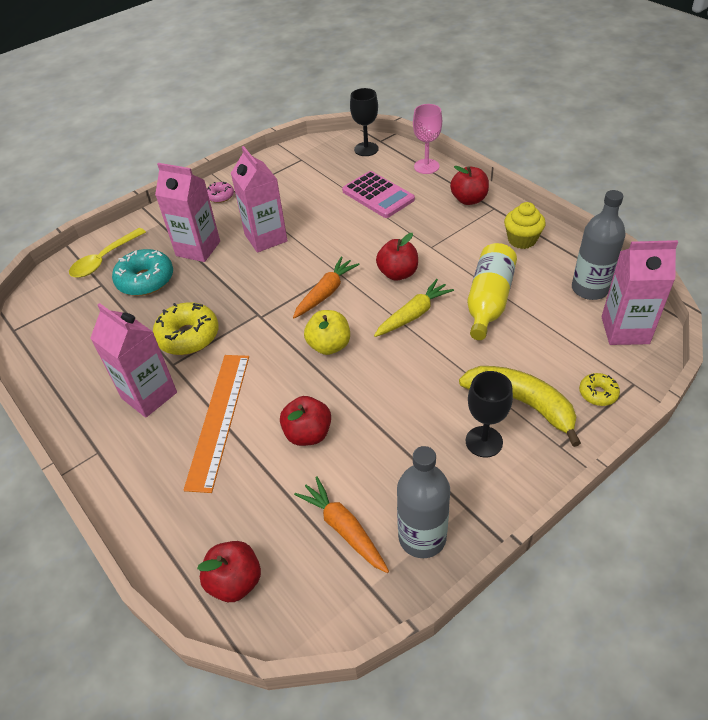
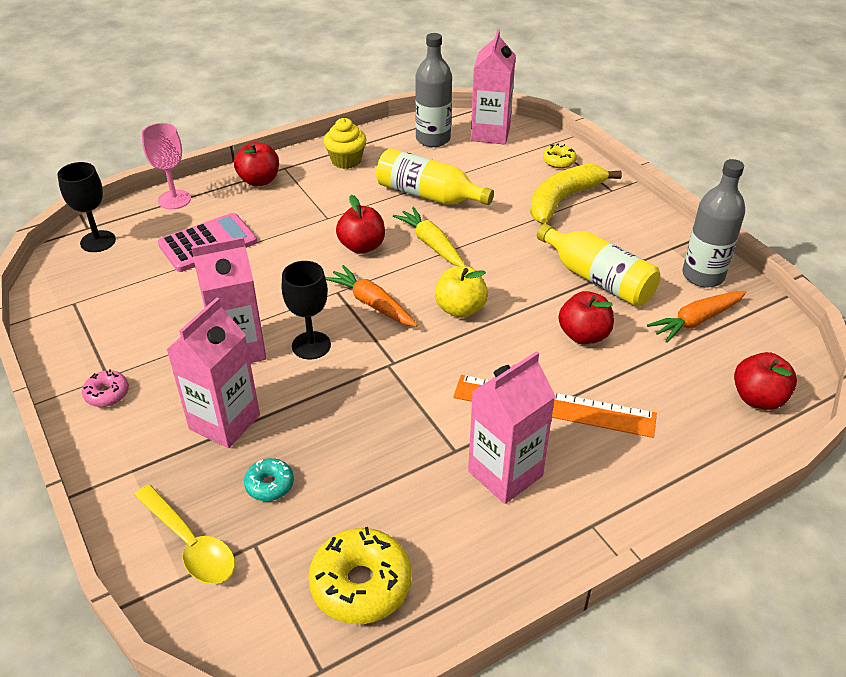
camera: 85 degrees left, 5 degrees down
(145, 280) = (269, 485): turquoise donut -> turquoise donut, size x0.53
(188, 336) = (407, 434): yellow donut -> yellow donut (361, 584)
(393, 440) = (597, 279): none -> yellow bottle
(484, 441) = (604, 227): black goblet -> black goblet (311, 345)

